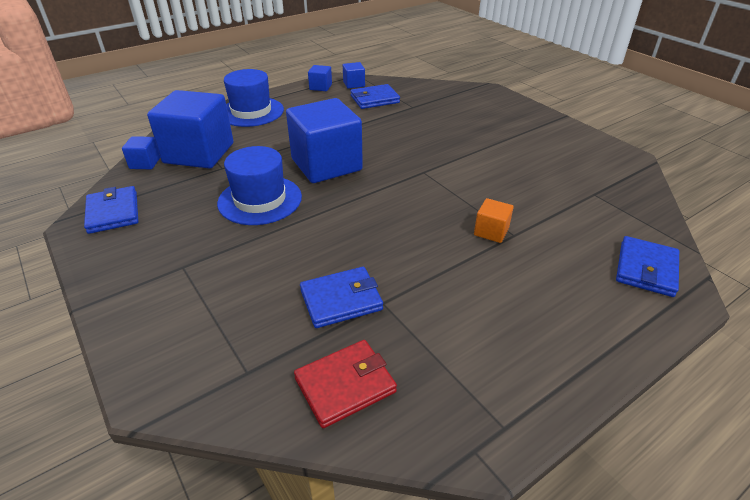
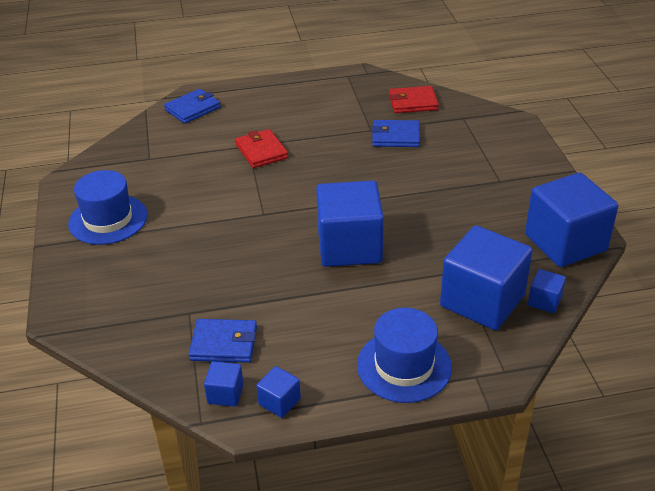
camera: 155 degrees left, 0 degrees up
(113, 212) = (565, 242): blue wallet -> blue cube
(260, 200) = (428, 222): blue hat -> blue hat (108, 219)
(491, 231) = (261, 151): orange cube -> red wallet

